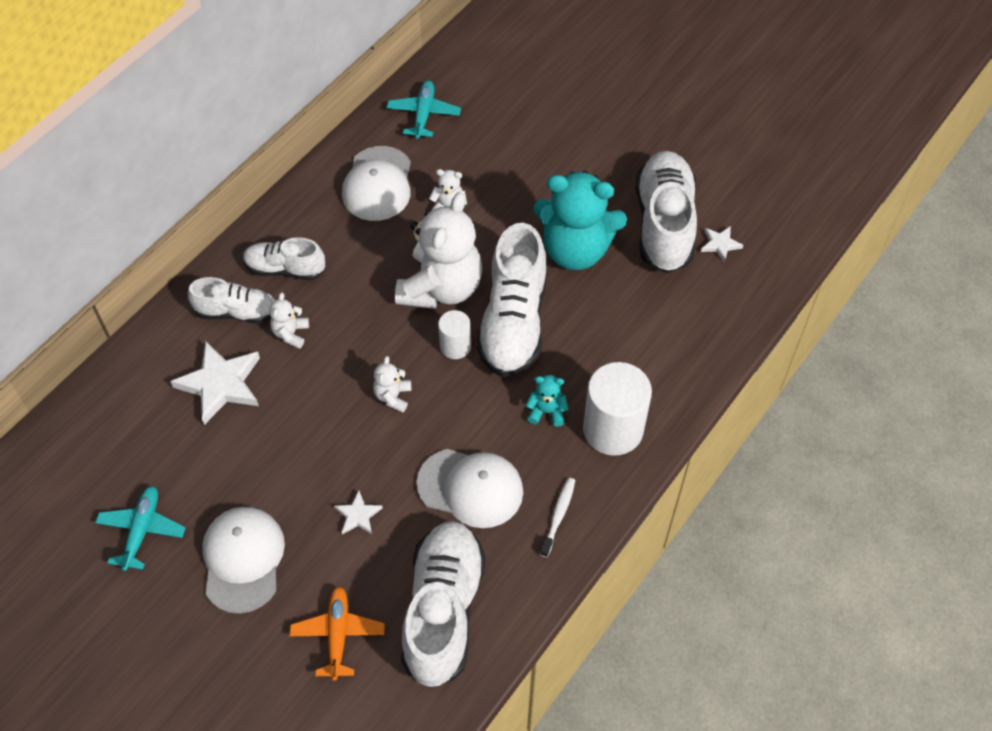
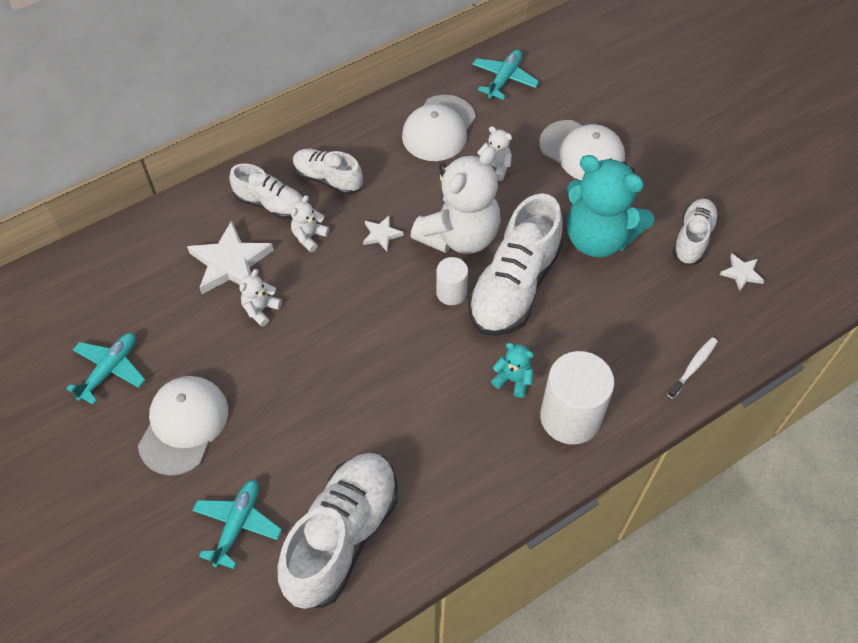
camera: 20 degrees right, 0 degrees up
(338, 634) = (237, 524): orange plane -> turquoise plane
(358, 515) = (301, 419): white star -> white star (381, 234)
(393, 396) = (376, 321): white teddy bear -> white teddy bear (261, 309)
(471, 488) = (413, 428): white cap -> white cap (582, 151)
(558, 515) = (486, 483): white toothbrush -> white toothbrush (693, 367)
(664, 224) = (692, 238): white shoe -> white shoe, size x0.58

